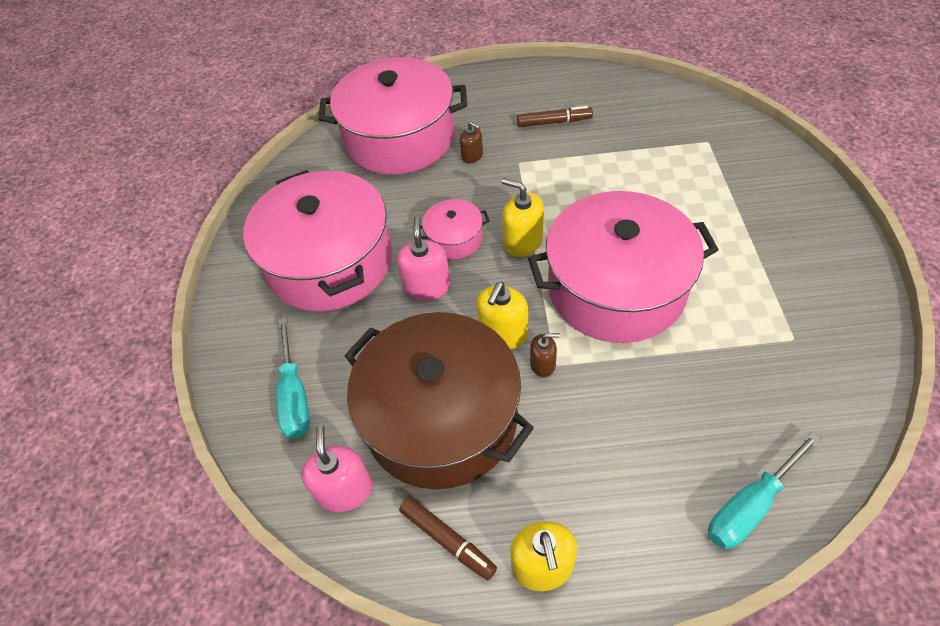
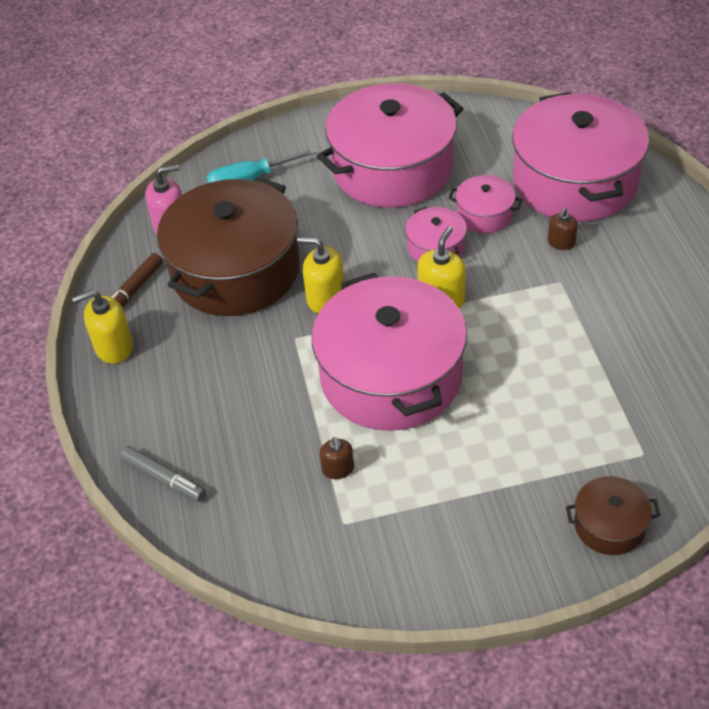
camera: 80 degrees right, 5 degrees down
(421, 200) = (484, 214): none -> pink pot
(427, 286) = (373, 238): pink soap dispenser -> none
(543, 364) = (294, 329): brown soap dispenser -> brown soap dispenser (338, 469)
(554, 122) = (638, 304): brown marker -> none
(750, 505) = (164, 478): turquoise screwdriver -> grey marker
(777, 168) = (609, 525): none -> brown pot

